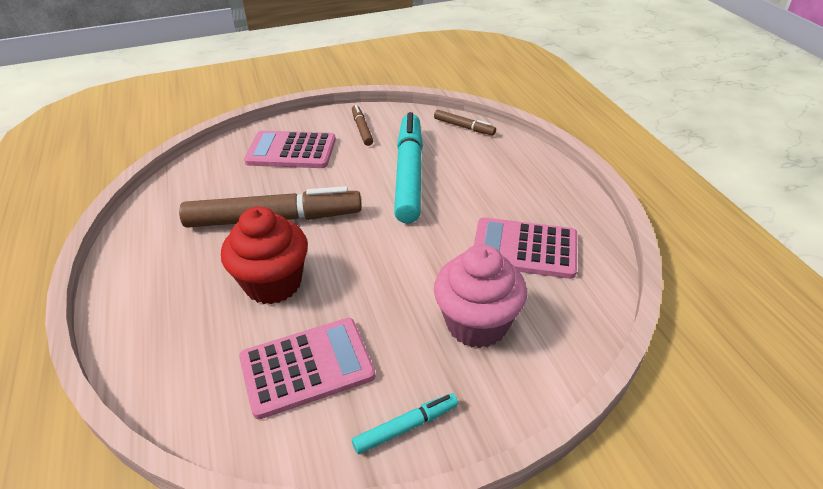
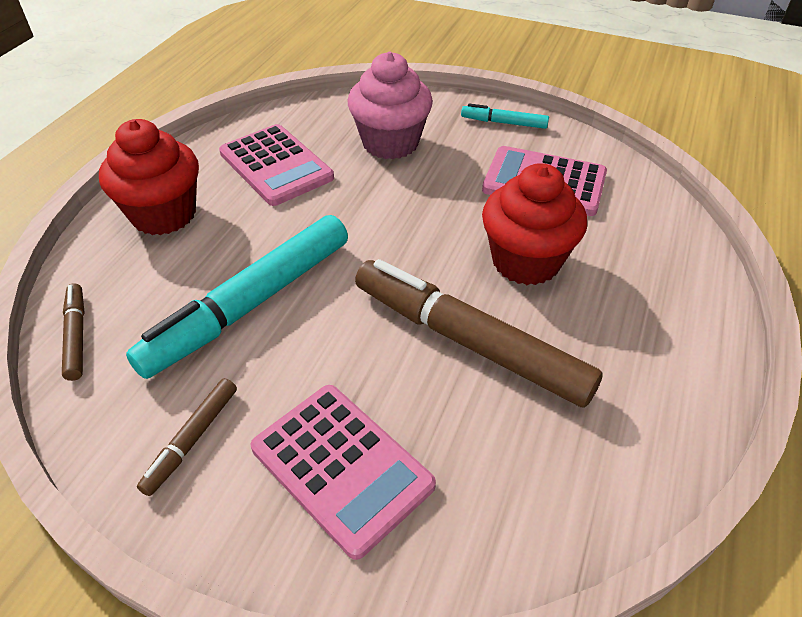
camera: 140 degrees left, 5 degrees up
(528, 183) = (164, 214): none -> red cupcake

